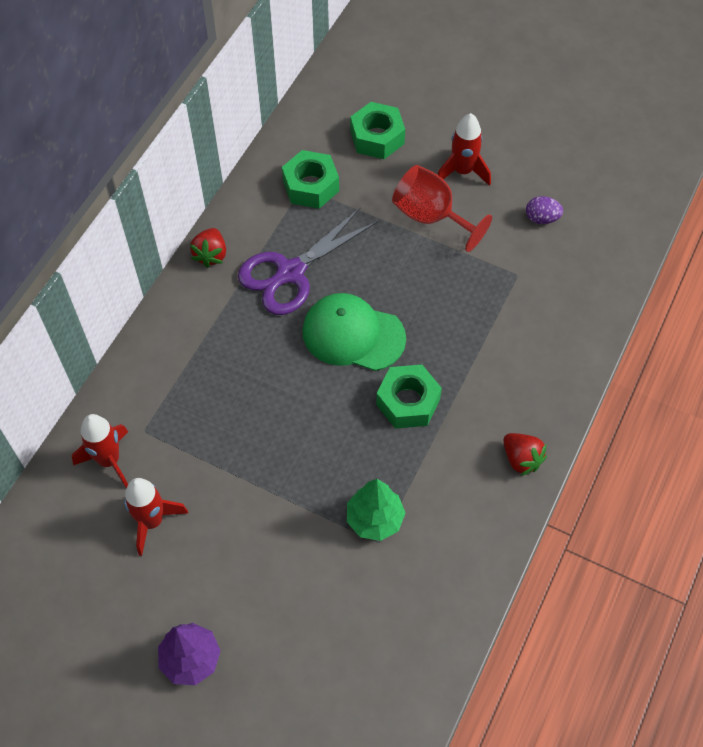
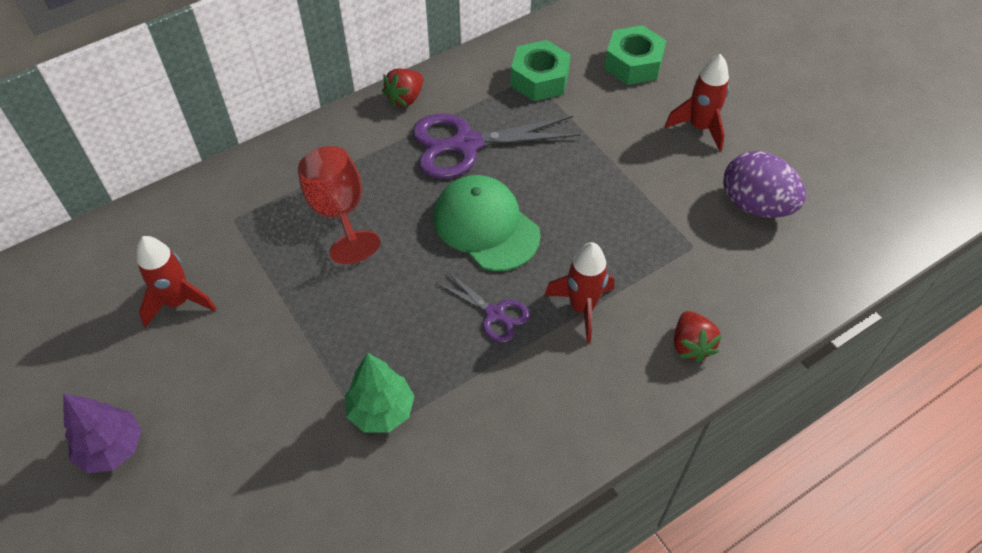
camera: 30 degrees right, 5 degrees down
(109, 460) = (184, 229): red rocket -> red rocket (582, 307)
(408, 402) = (495, 314): green nut -> purple scissors
(431, 217) = (639, 154): red goblet -> red goblet (339, 212)
(521, 459) = (575, 431): red strawberry -> red strawberry (691, 345)
(541, 218) = (755, 205): purple egg -> purple egg, size x1.89

